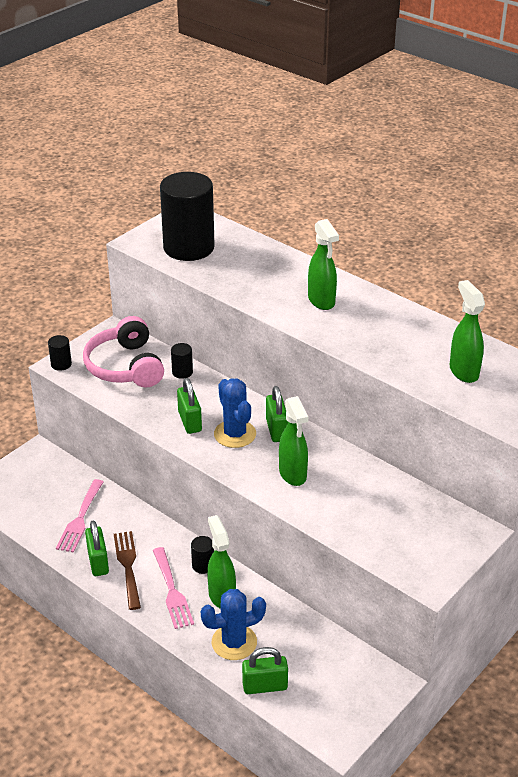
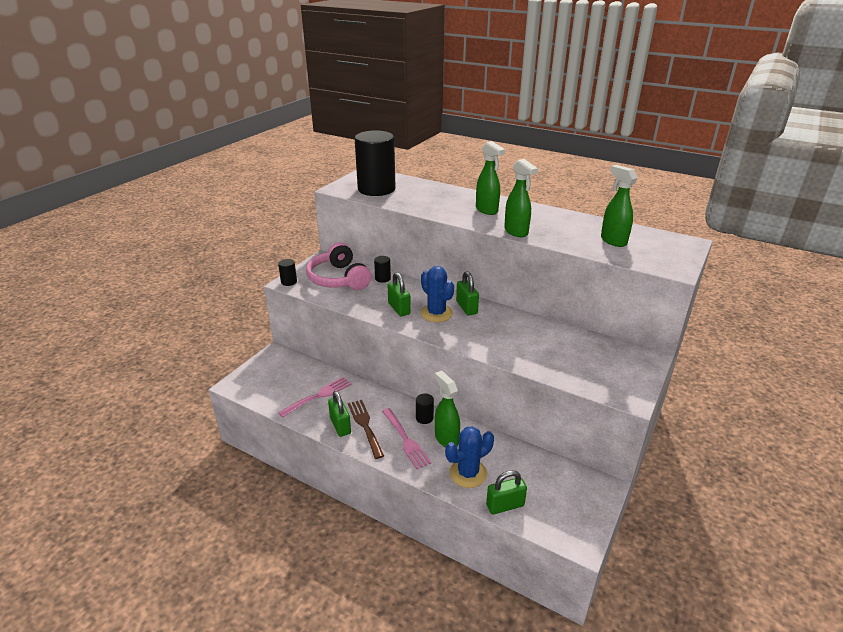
camera: 10 degrees left, 5 degrees down
(80, 519) = (318, 396): pink fork -> pink fork turned 135 degrees counterclockwise
(293, 474) = (491, 335): green spray bottle -> green spray bottle (516, 232)

